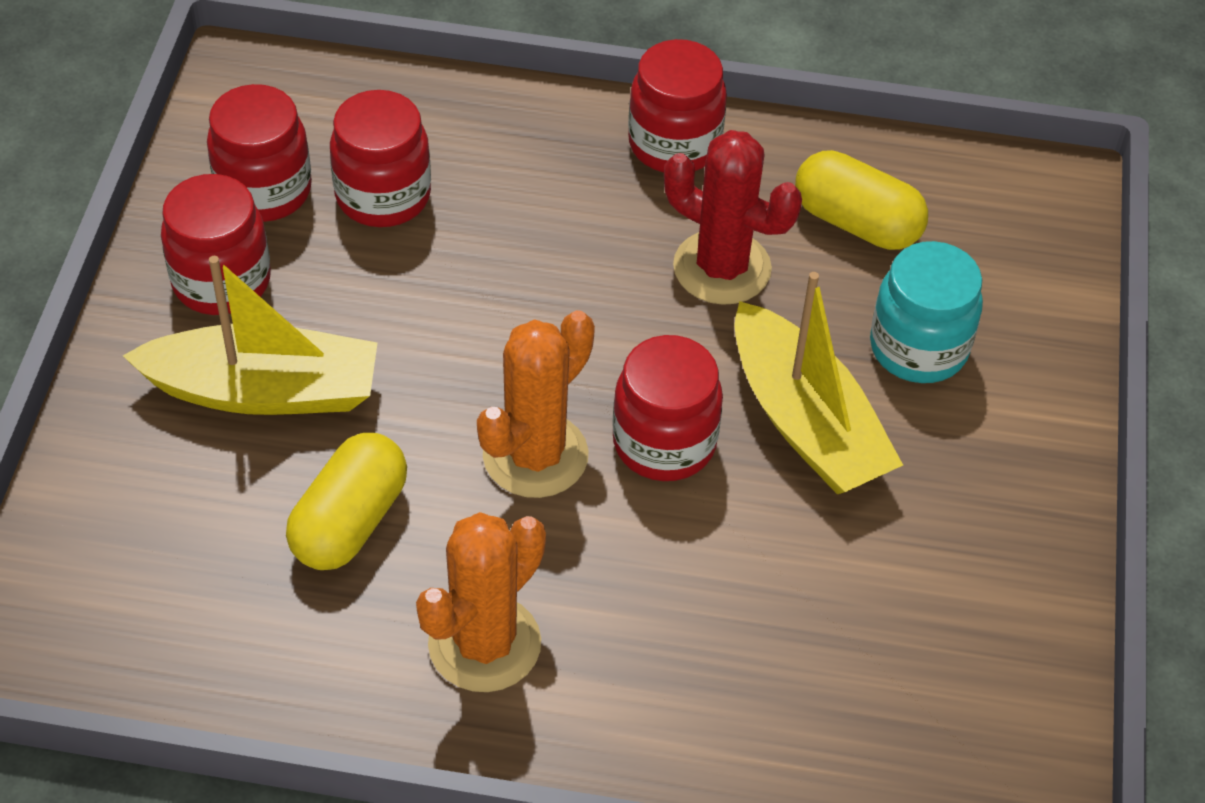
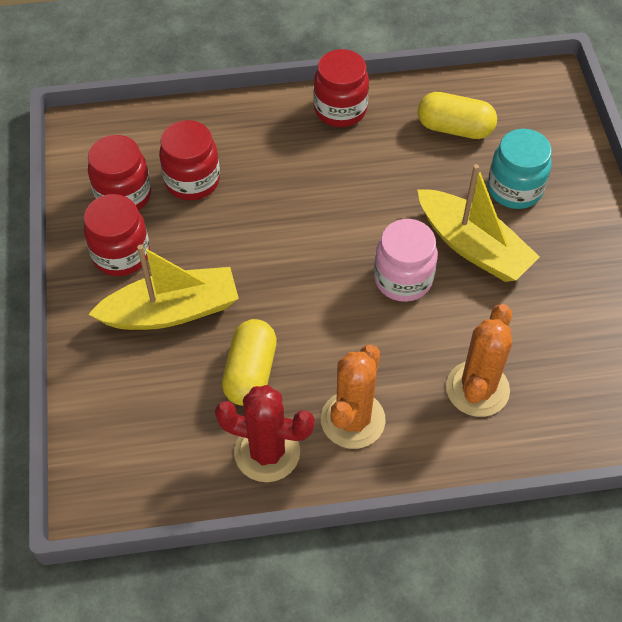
camera: 15 degrees left, 5 degrees up
(535, 455) = (337, 306): orange cactus -> orange cactus (477, 389)
(664, 443) = (403, 279): red jar -> pink jar
(722, 268) = (394, 172): red cactus -> red cactus (267, 452)

